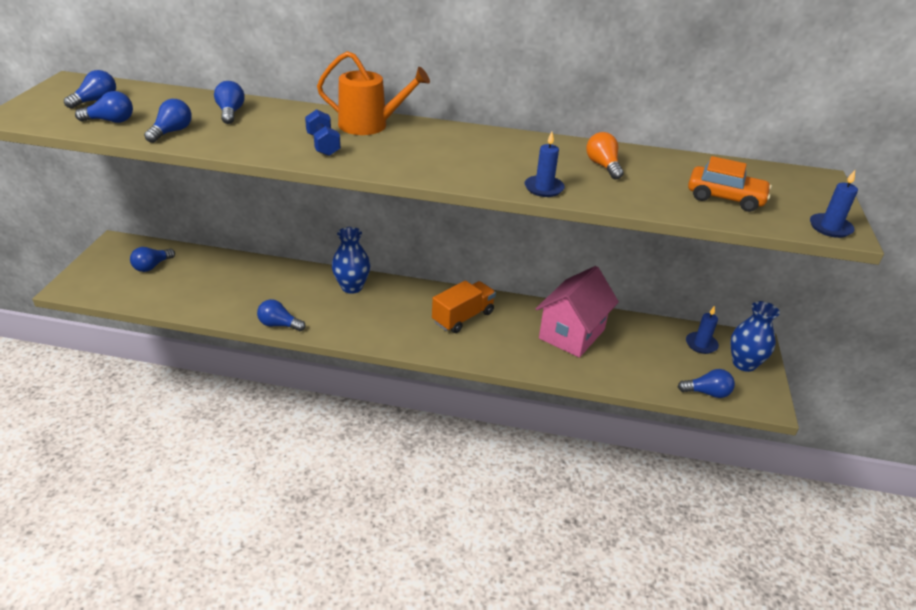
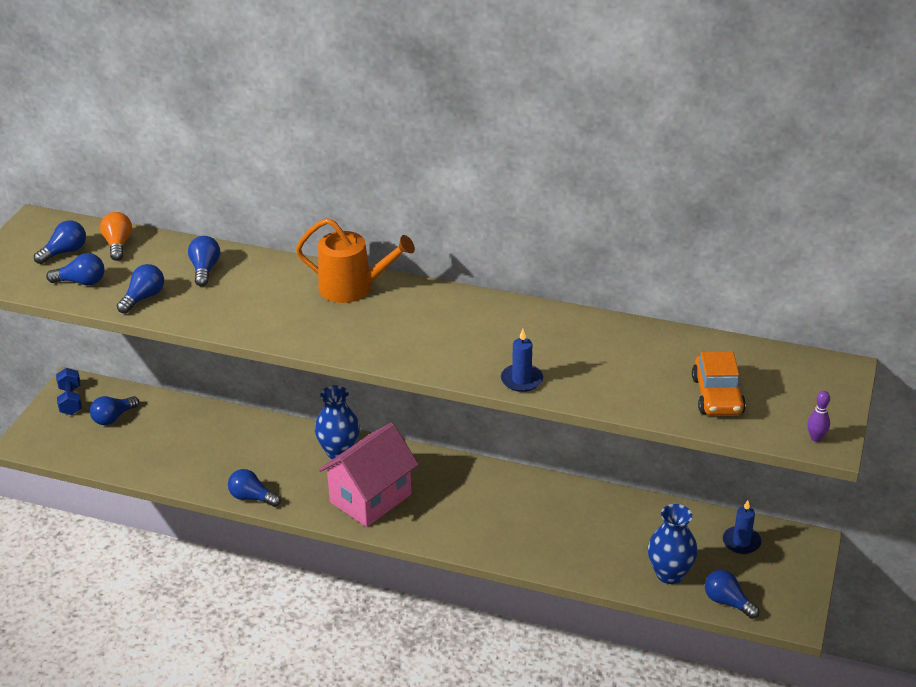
camera: 10 degrees right, 0 degrees up
(323, 145) = (299, 317): blue dumbbell -> blue dumbbell (71, 400)
(463, 317) = (463, 496): orange truck -> none
(572, 334) = (587, 522): pink house -> pink house (370, 498)
(603, 166) = (597, 349): orange light bulb -> orange light bulb (118, 245)
(707, 393) = (727, 602): blue light bulb -> blue light bulb turned 150 degrees counterclockwise
(725, 197) = (717, 396): orange car -> orange car turned 60 degrees clockwise
(744, 363) = (785, 568): blue vase -> blue vase (669, 574)
(830, 227) = (816, 438): blue candle -> purple bowling pin

